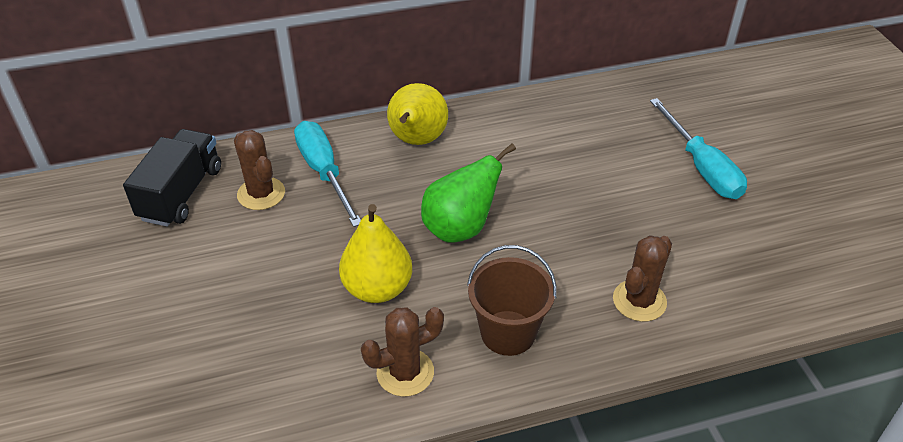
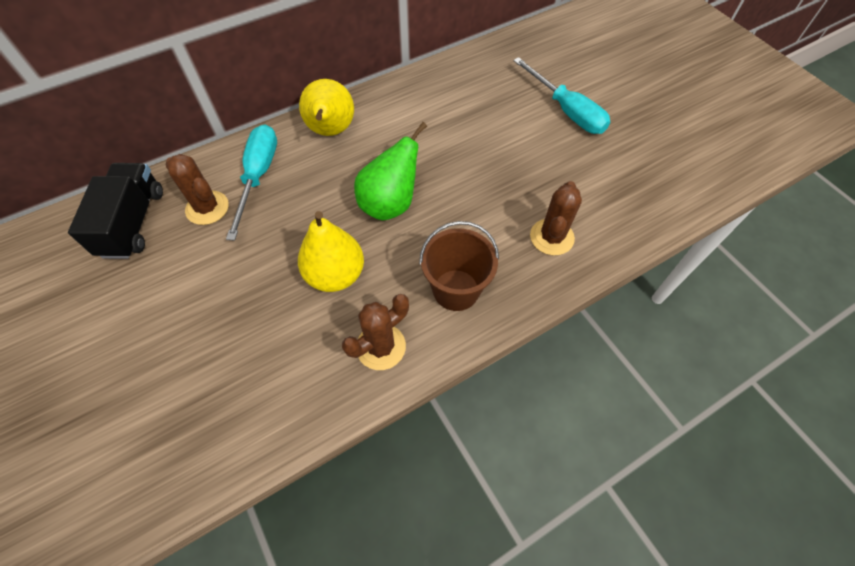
camera: 15 degrees left, 15 degrees up
(324, 172) = (258, 176): turquoise screwdriver -> turquoise screwdriver turned 45 degrees clockwise

